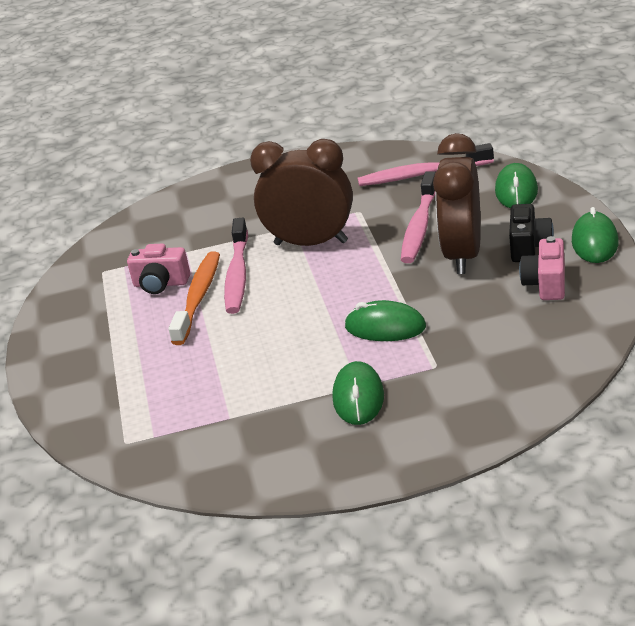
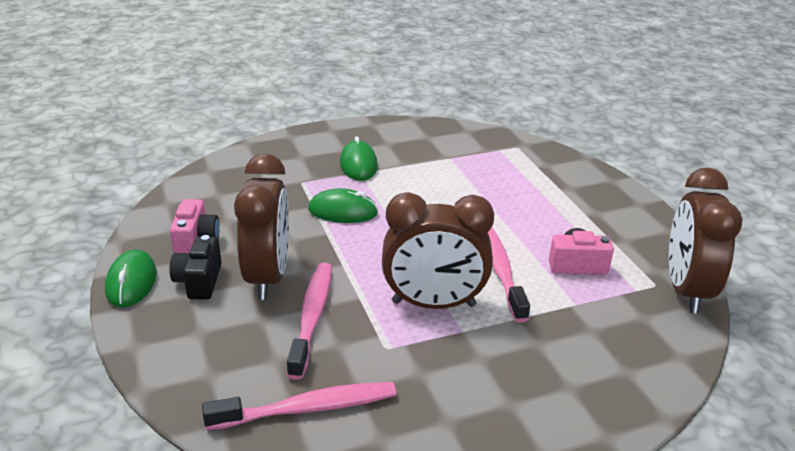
camera: 165 degrees right, 0 degrees up
(79, 268) = (686, 290): none -> brown clock
(198, 297) = (527, 248): orange toothbrush -> none
(516, 191) = (189, 364): green mouse -> none

